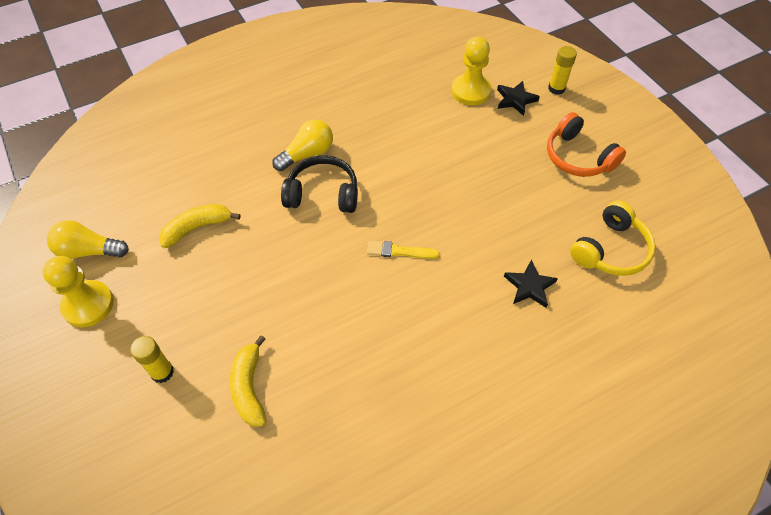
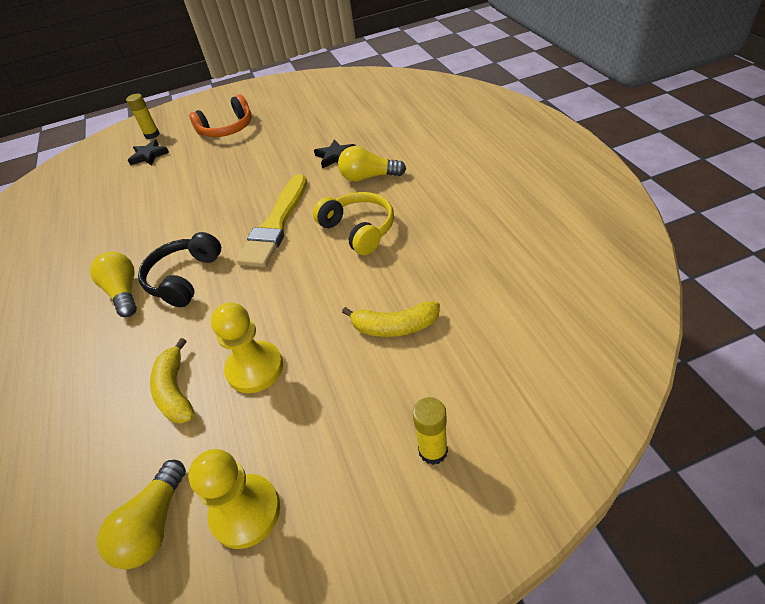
camera: 75 degrees left, 10 degrees down
(162, 372) = (364, 408): yellow glue stick -> yellow glue stick (433, 451)
(399, 251) = (276, 225): yellow brush -> yellow brush, size x2.03
(470, 91) = (121, 179): yellow pawn -> yellow pawn (255, 368)
(489, 331) = (368, 177): none -> yellow light bulb
(610, 249) = (316, 120): yellow headphones -> yellow headphones (358, 230)

